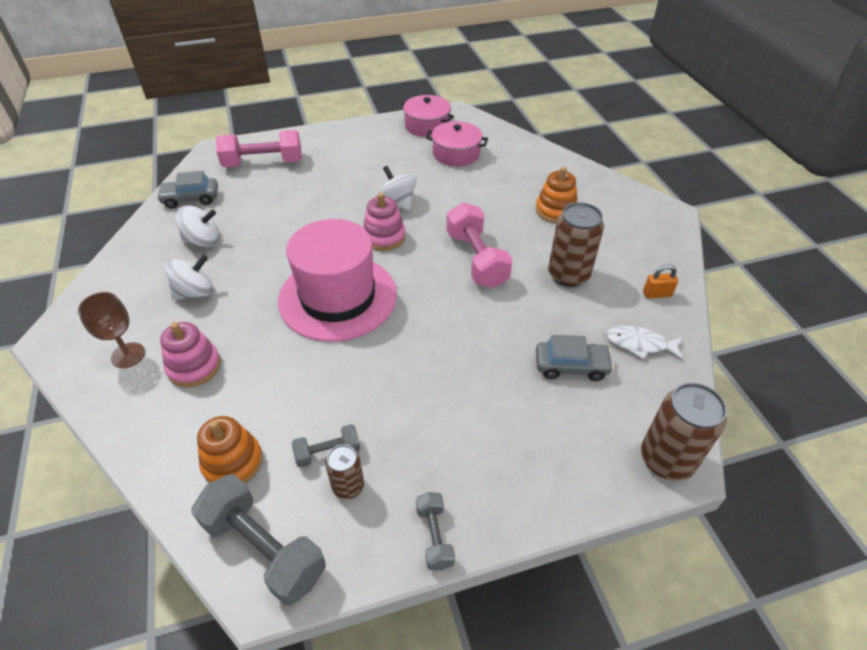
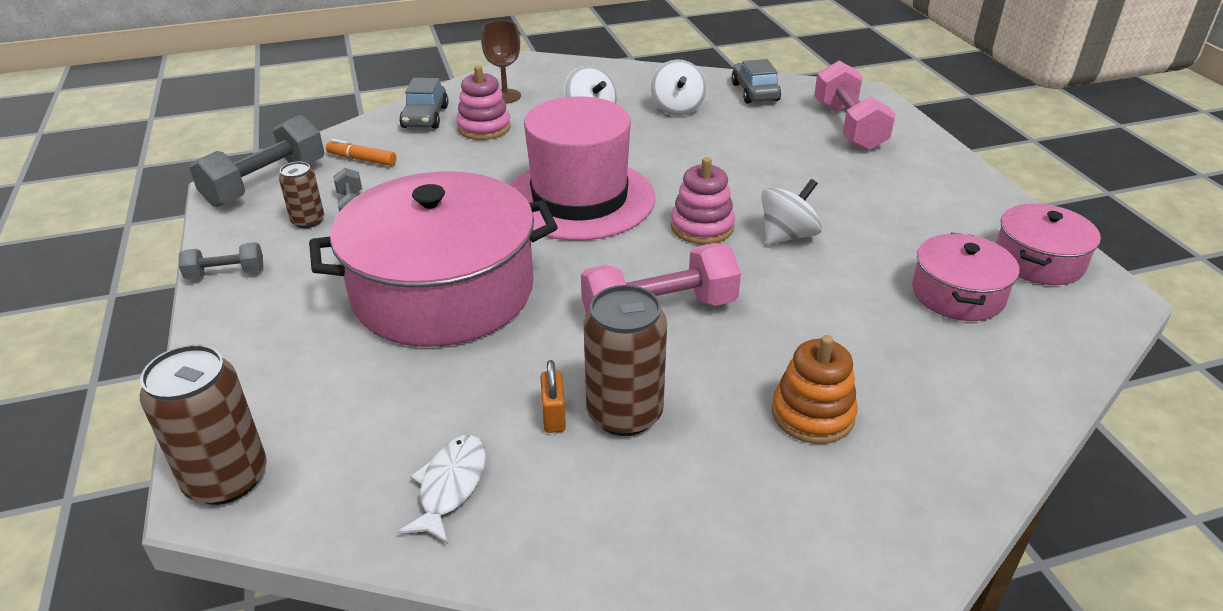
camera: 90 degrees right, 10 degrees down
(233, 462) = (362, 159): orange stacking toy -> orange marker
(458, 368) = (443, 291): none -> pink pot
(571, 366) = (422, 396): grey car -> grey car (425, 117)
(657, 294) = (572, 535): orange padlock -> orange padlock (554, 416)

